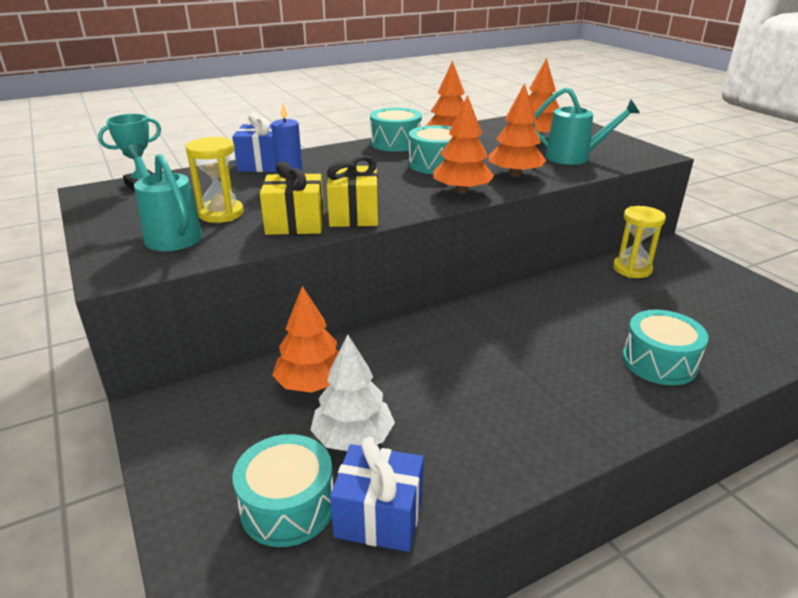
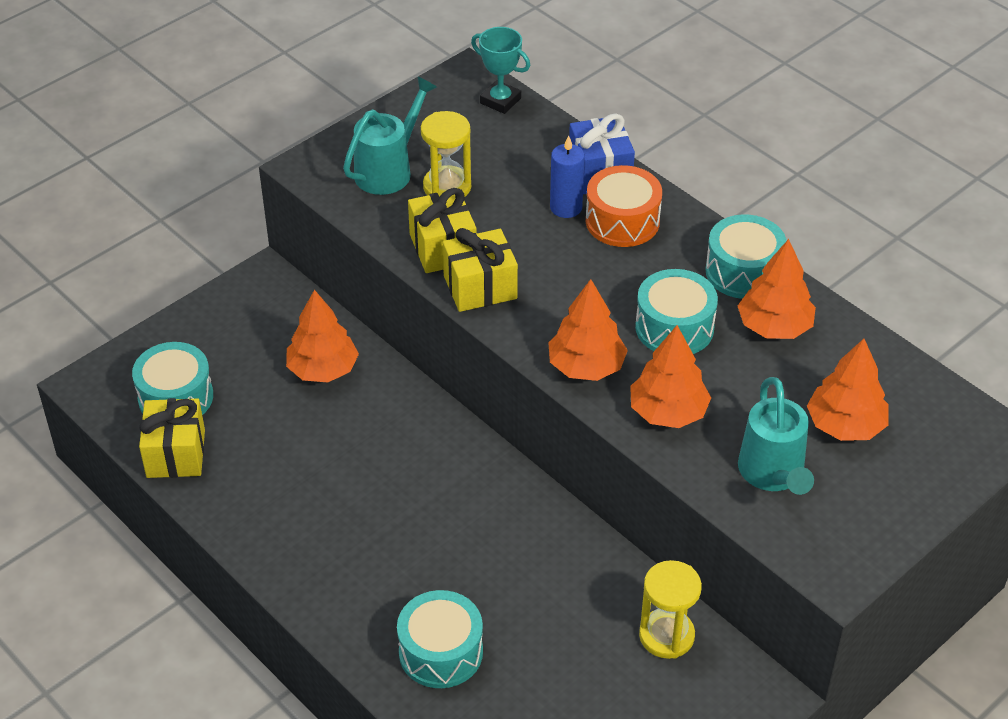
camera: 75 degrees right, 15 degrees up
(321, 165) = (622, 221): none -> orange drum
(353, 438) = (257, 417): white tree -> none
(379, 516) = (176, 453): blue gift -> yellow gift

